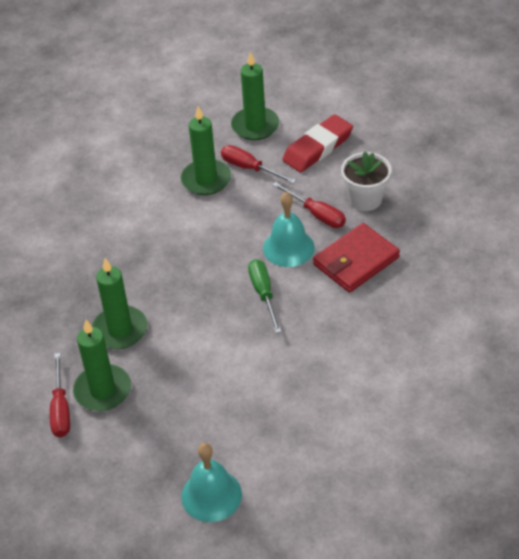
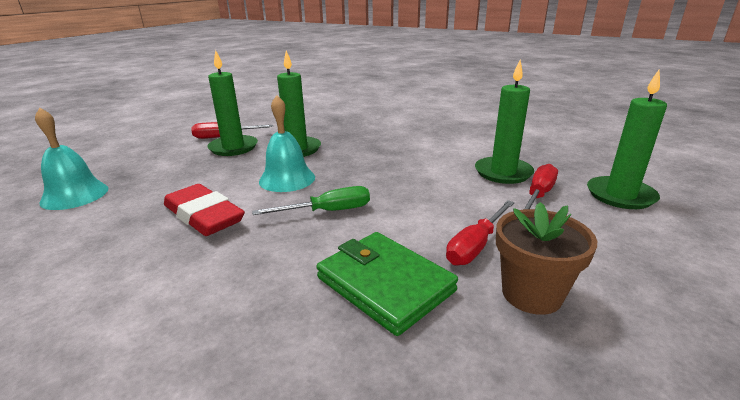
camera: 85 degrees right, 20 degrees down
(288, 247) = (406, 225): turquoise bell -> turquoise bell (287, 179)
(317, 148) = (621, 243): red eraser -> red eraser (204, 215)
(356, 261) = (385, 284): red wallet -> green wallet
(365, 199) = (531, 294): white flower pot -> brown flower pot

